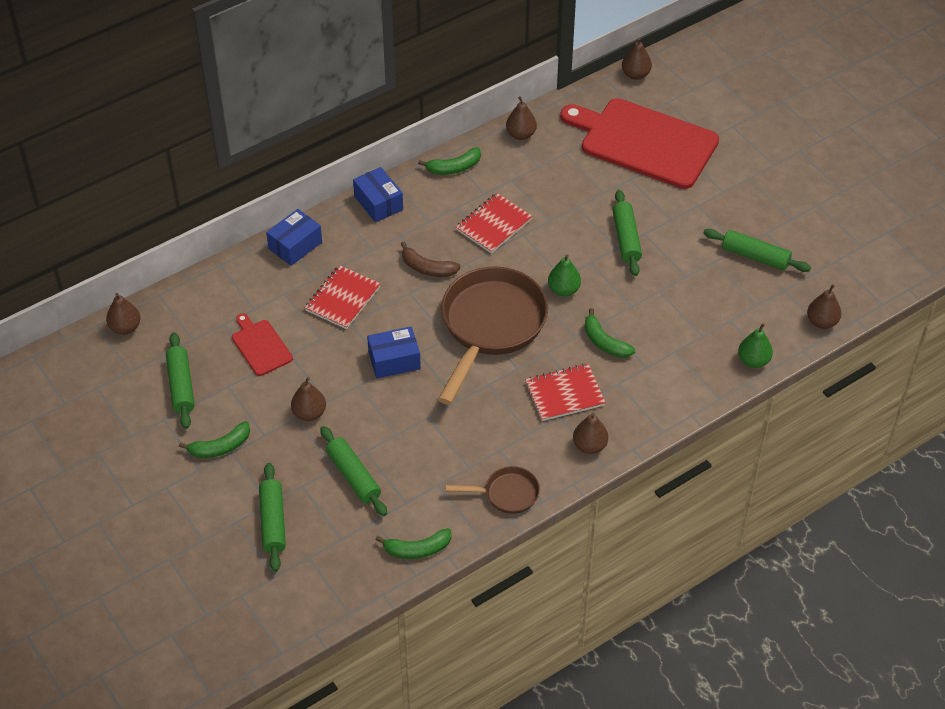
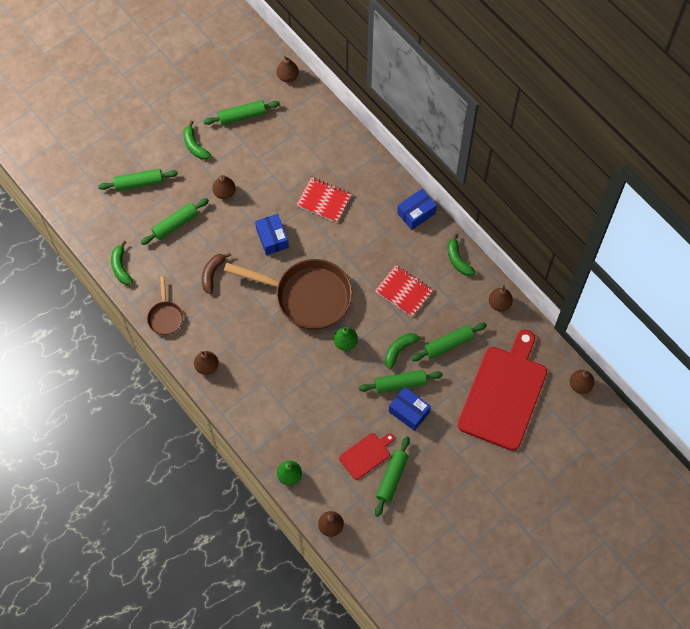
camera: 85 degrees right, 15 degrees up
(260, 346) = (278, 157): red cutting board -> red cutting board (366, 455)
(295, 245) = (369, 165): blue box -> blue box (409, 412)
(427, 268) = (357, 251): brown banana -> brown banana (212, 274)
(565, 394) = (250, 348): red notebook -> none
(573, 187) = (448, 344): none -> green rolling pin
(604, 342) = (299, 372): green banana -> green banana (399, 350)

